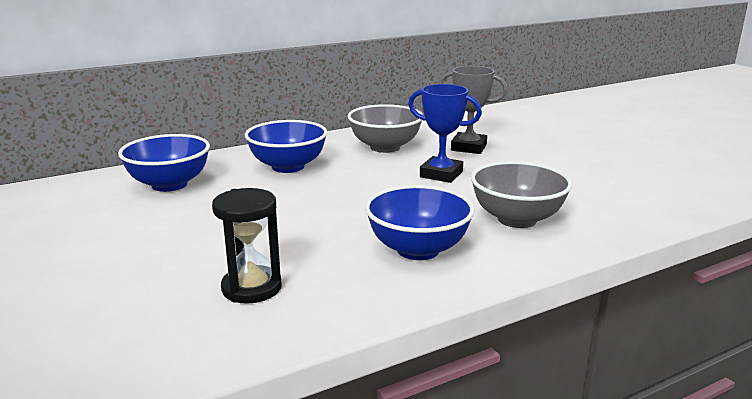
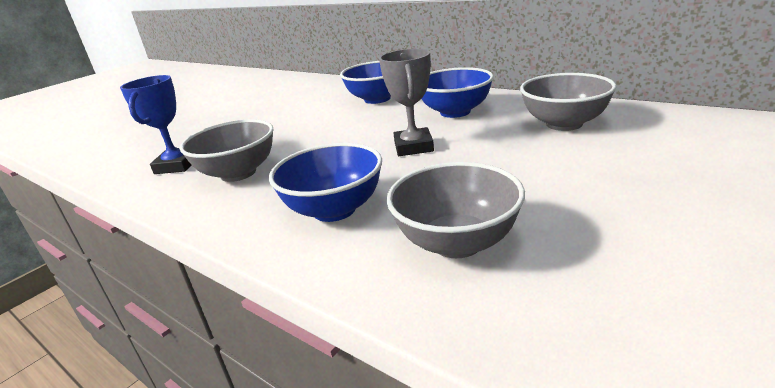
camera: 70 degrees right, 5 degrees up
(251, 288) = (238, 173): black hourglass -> grey bowl
(441, 174) = (532, 167): blue trophy -> blue trophy (177, 165)
(468, 147) = (646, 156): grey trophy -> grey trophy (413, 147)

